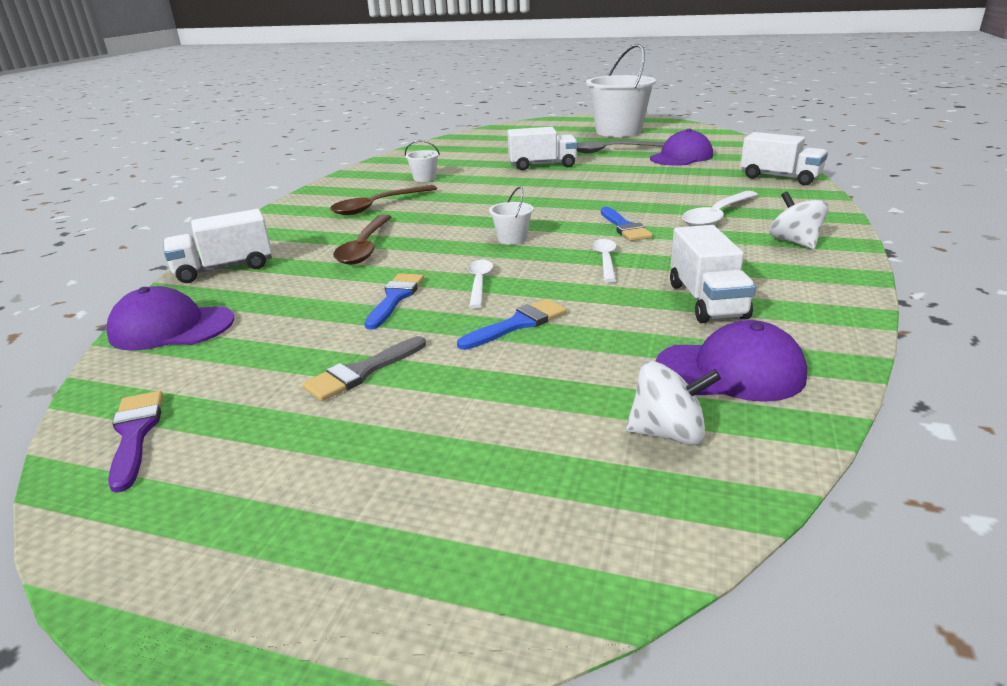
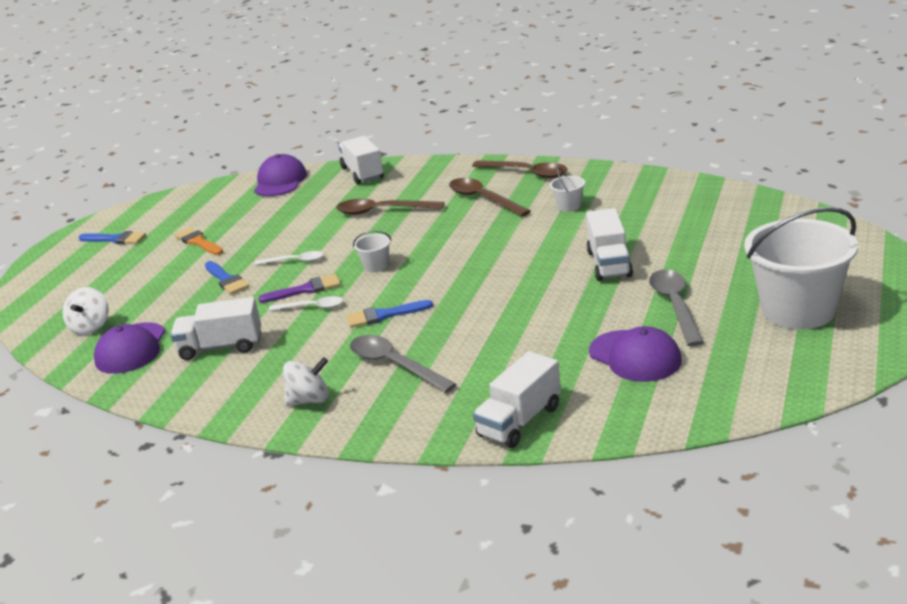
camera: 95 degrees right, 0 degrees up
(135, 434) = (176, 203): purple brush -> purple brush (305, 290)
(331, 194) = (526, 173): none -> brown spoon
(362, 372) = (198, 242): grey brush -> orange brush
(395, 298) = (285, 236): blue brush -> blue brush (115, 239)
(717, 216) = (395, 365): white spoon -> grey spoon

